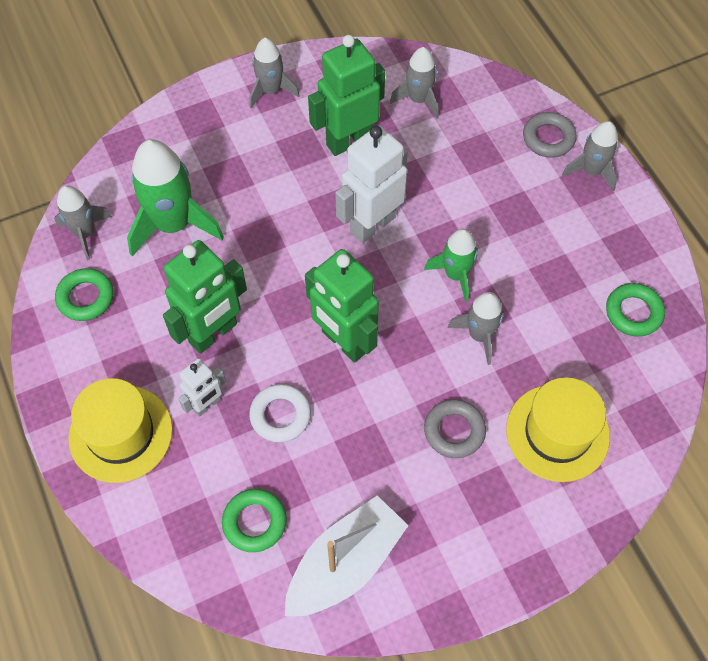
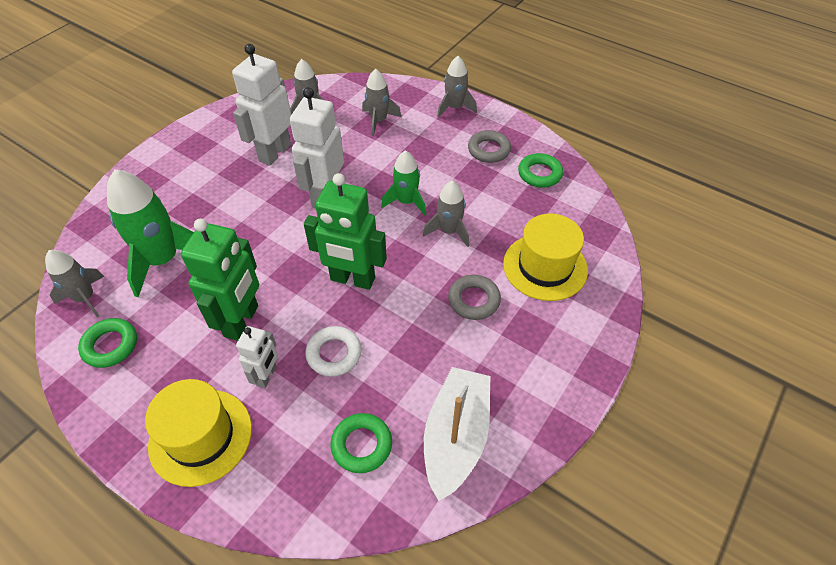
camera: 30 degrees left, 10 degrees down
(271, 91) = (195, 144): grey rocket -> grey rocket (378, 121)
(348, 141) = (274, 153): green robot -> white robot
(548, 138) = (414, 100): grey ring -> grey ring (489, 150)

